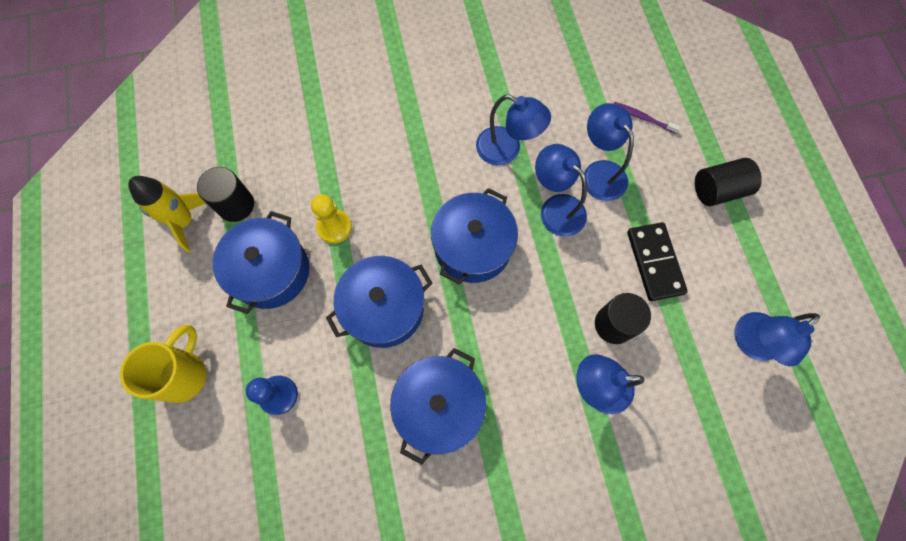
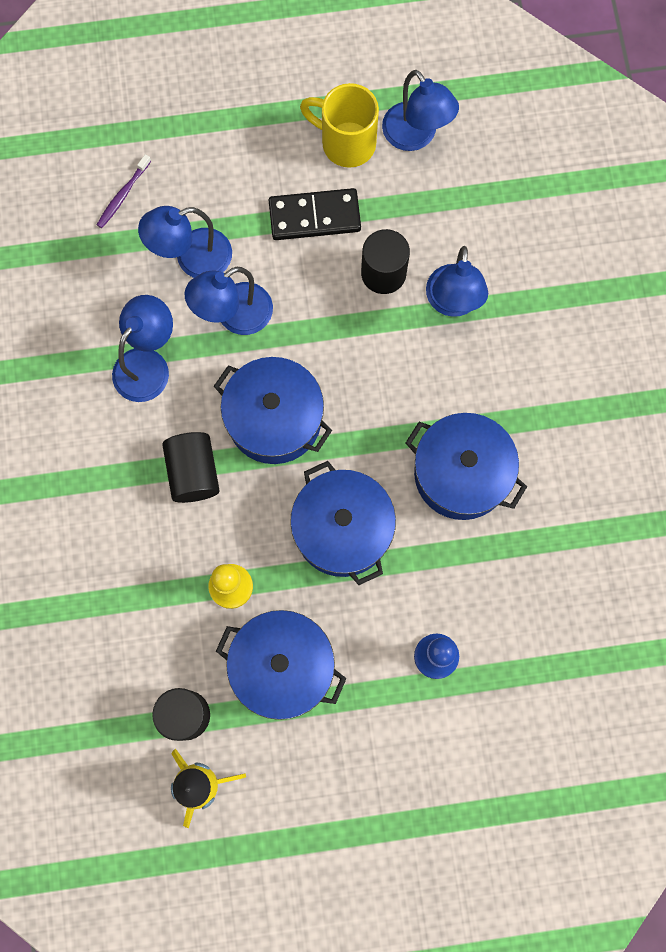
camera: 85 degrees left, 5 degrees up
(184, 374) = (403, 771): yellow mug -> yellow mug (346, 143)
(718, 190) = (231, 129): black cylinder -> black cylinder (193, 472)

